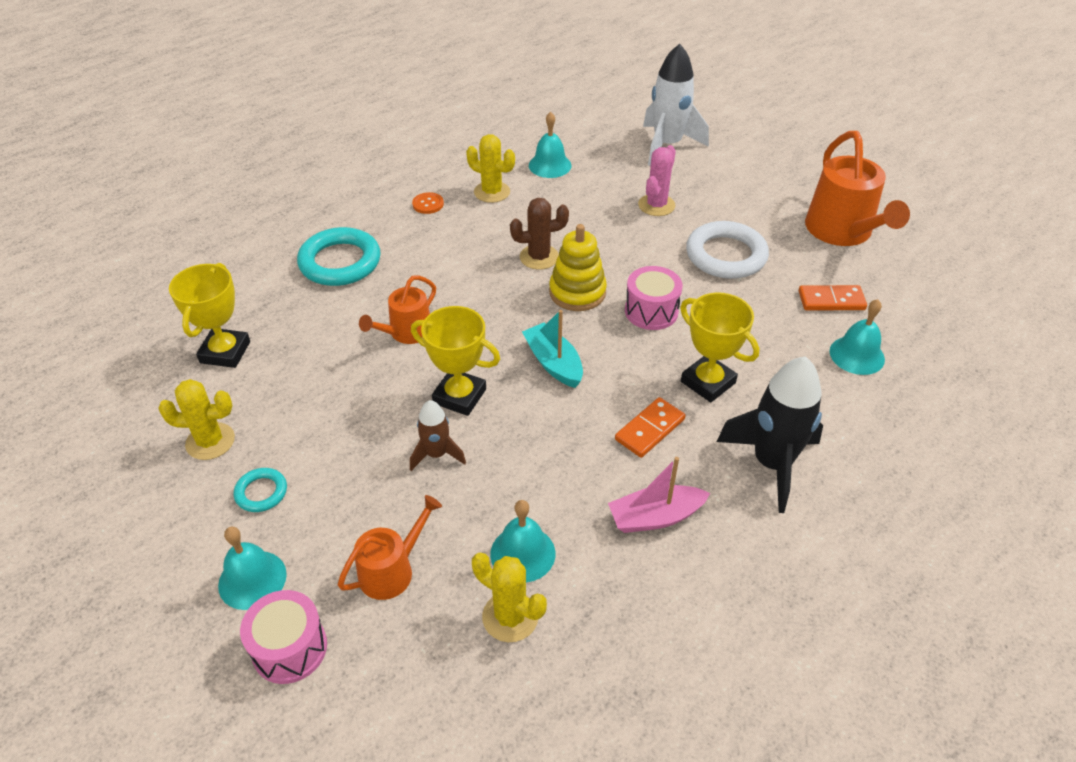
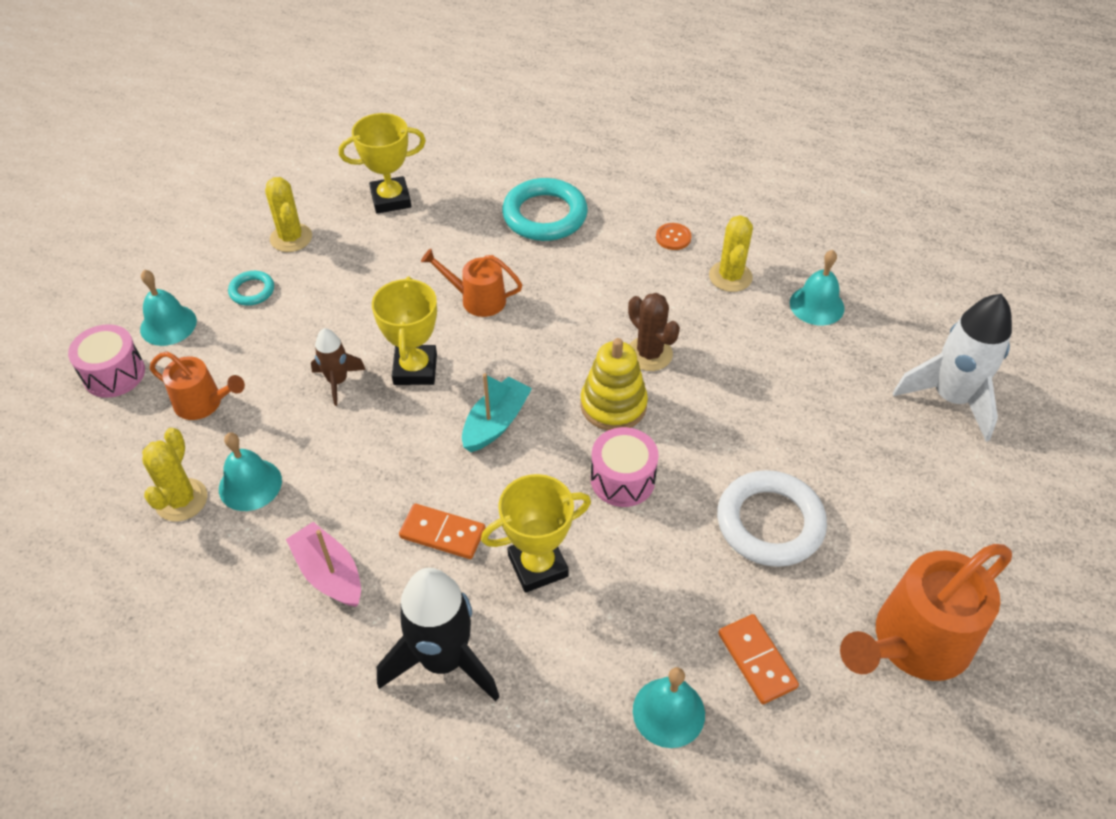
camera: 65 degrees right, 5 degrees up
(656, 205) = (817, 426): pink cactus -> none
(708, 382) = (538, 565): yellow trophy -> yellow trophy turned 45 degrees clockwise

